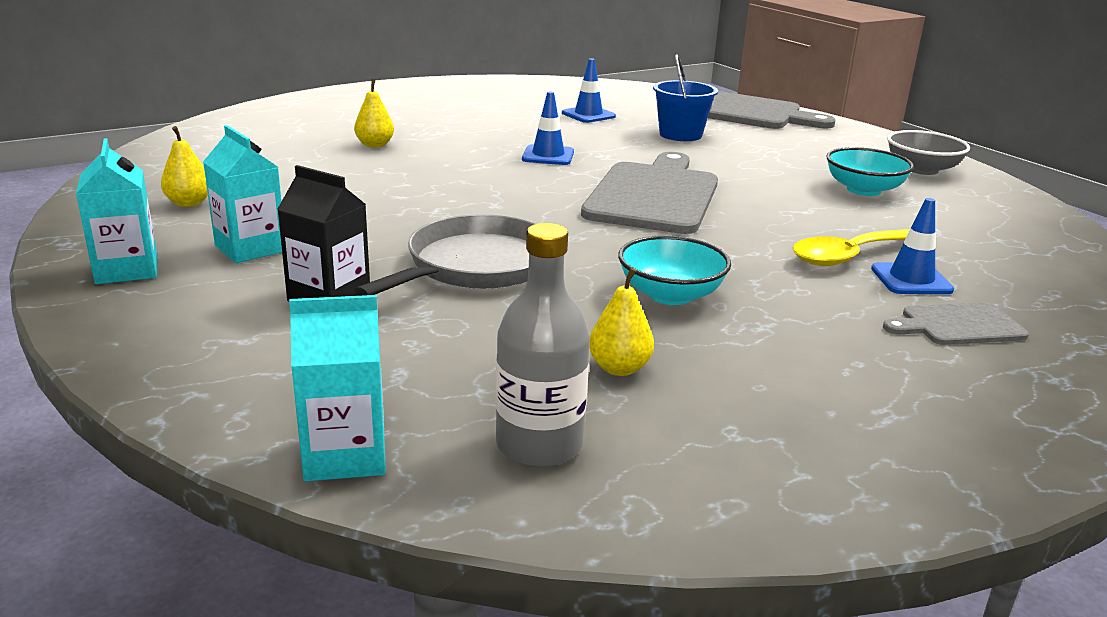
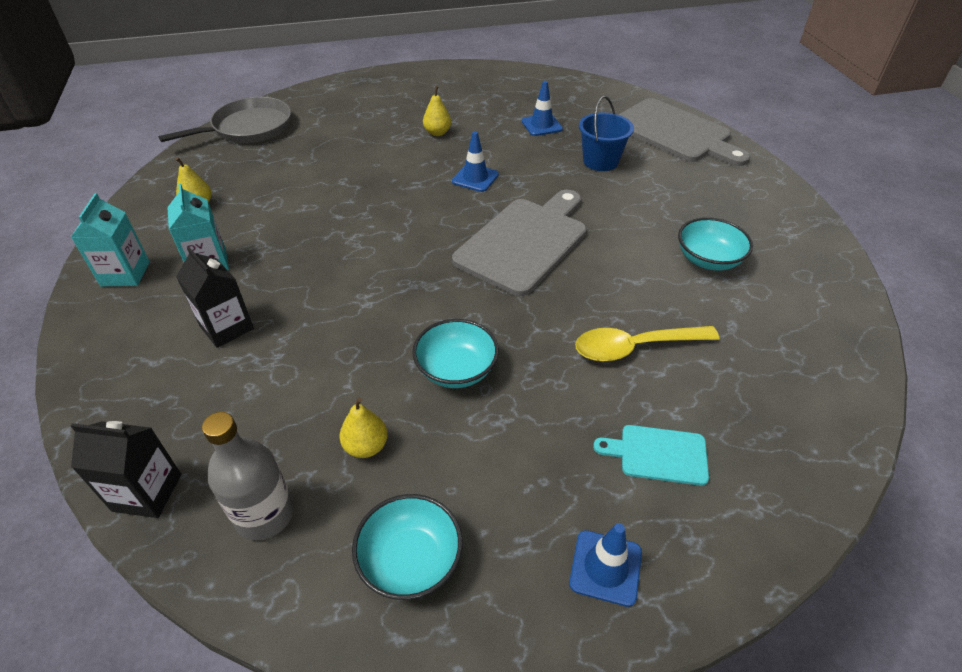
camera: 20 degrees right, 20 degrees up
(345, 455) = (147, 492): turquoise carton -> black carton
(375, 145) = (356, 149): yellow pear -> yellow pear (437, 133)
(476, 266) = (341, 309): grey pan -> grey pan (248, 128)
(768, 449) = (410, 560): none -> turquoise bowl
(911, 279) = (661, 388): blue traffic cone -> blue traffic cone (605, 567)
(922, 169) = (784, 238): grey bowl -> none
(958, 325) = (658, 454): grey cutting board -> turquoise cutting board

